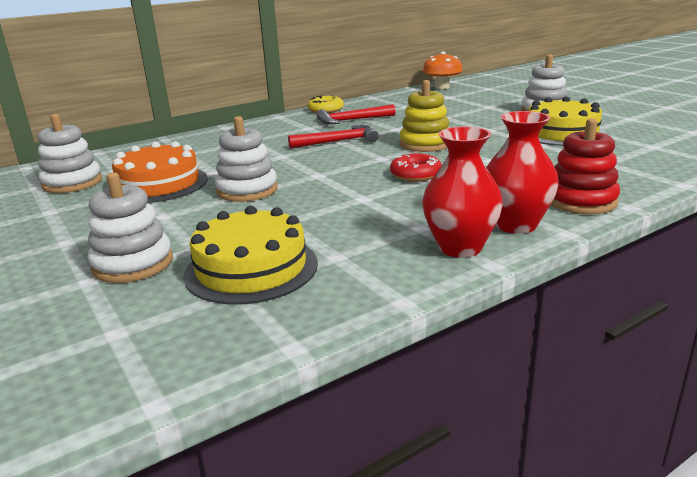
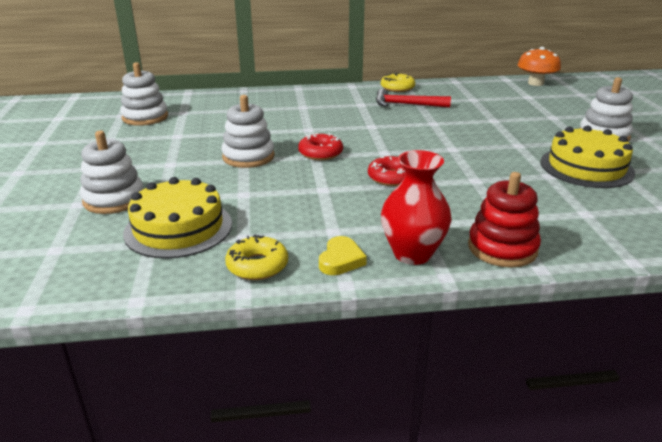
camera: 25 degrees right, 5 degrees up
(159, 184) = (196, 134): orange cake -> none
(320, 171) = (320, 153): none -> red donut
(338, 141) = (369, 125): red hammer -> none
(385, 275) = (257, 265): none -> yellow donut
(425, 144) = (439, 147): yellow stacking toy -> none
(460, 247) = (341, 260): red vase -> yellow heart

